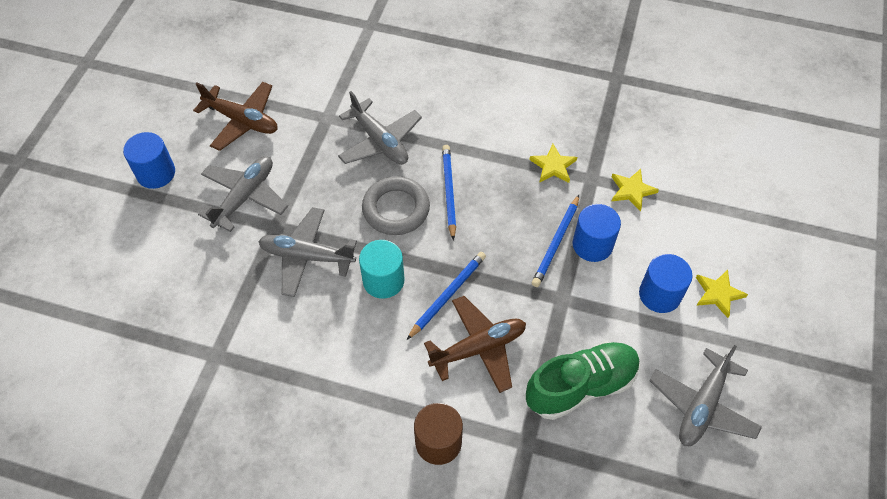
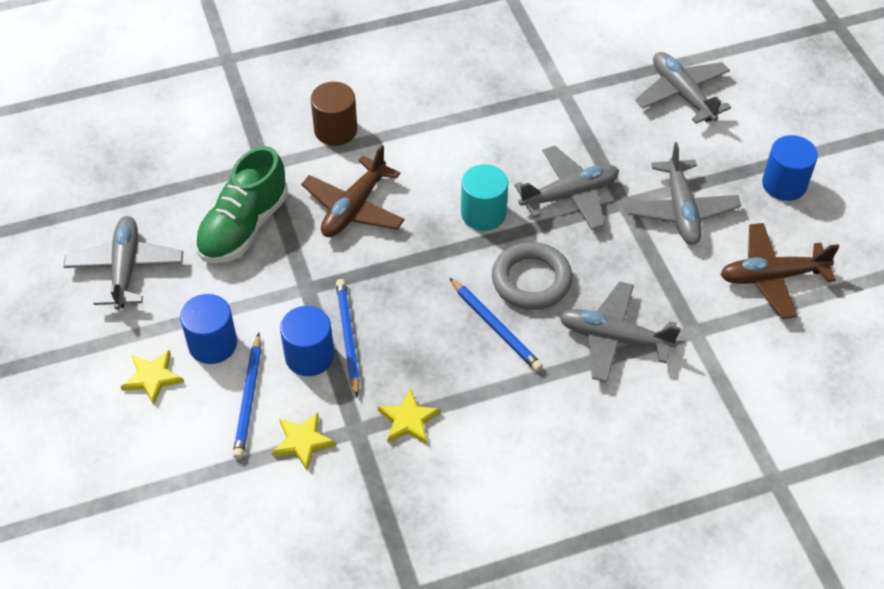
camera: 145 degrees right, 5 degrees down
(131, 290) = (682, 94): none -> grey plane
(447, 295) = (415, 233): blue pencil -> blue pencil (248, 398)

